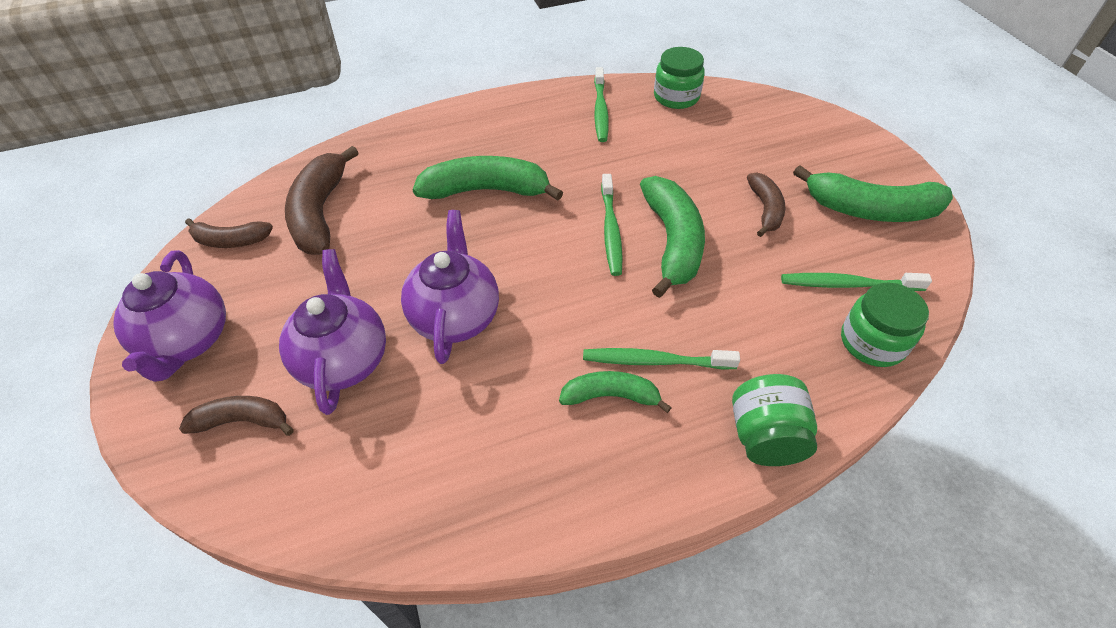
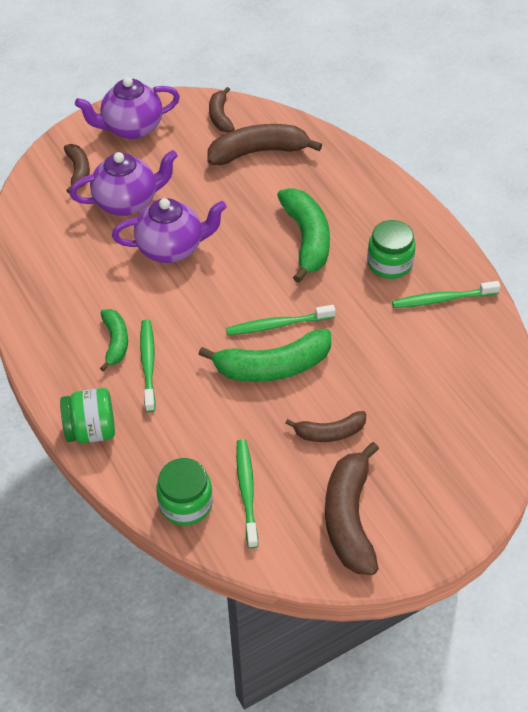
camera: 80 degrees right, 0 degrees up
(676, 97) = (486, 357): green jar -> green jar (389, 263)
(871, 210) = (349, 518): green banana -> brown banana

